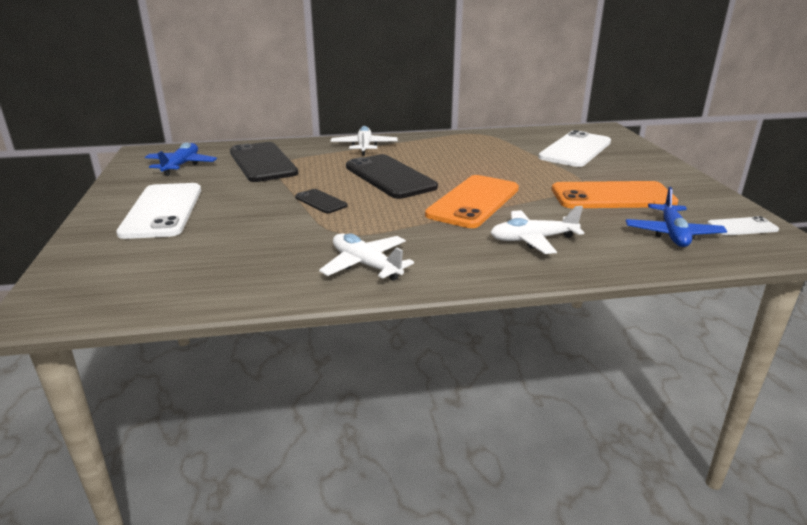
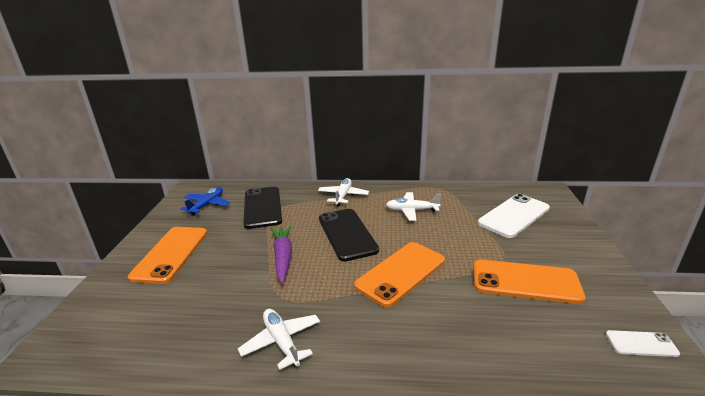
camera: 15 degrees right, 0 degrees up
(162, 211) = (171, 254): white phone -> orange phone
(321, 201) = (283, 257): black phone -> purple carrot
(533, 239) = (431, 331): white plane -> white plane (412, 210)
(672, 234) = (565, 343): blue plane -> none

